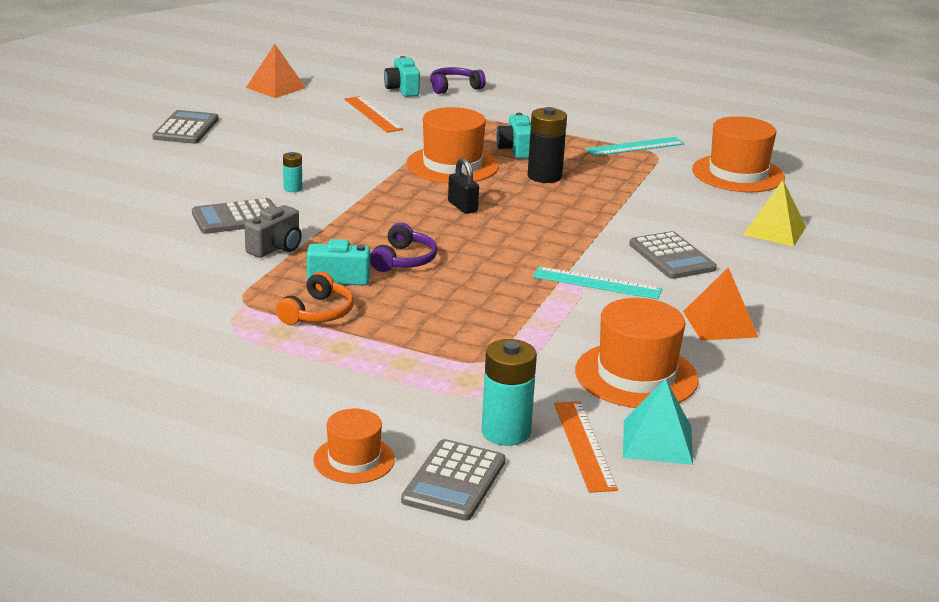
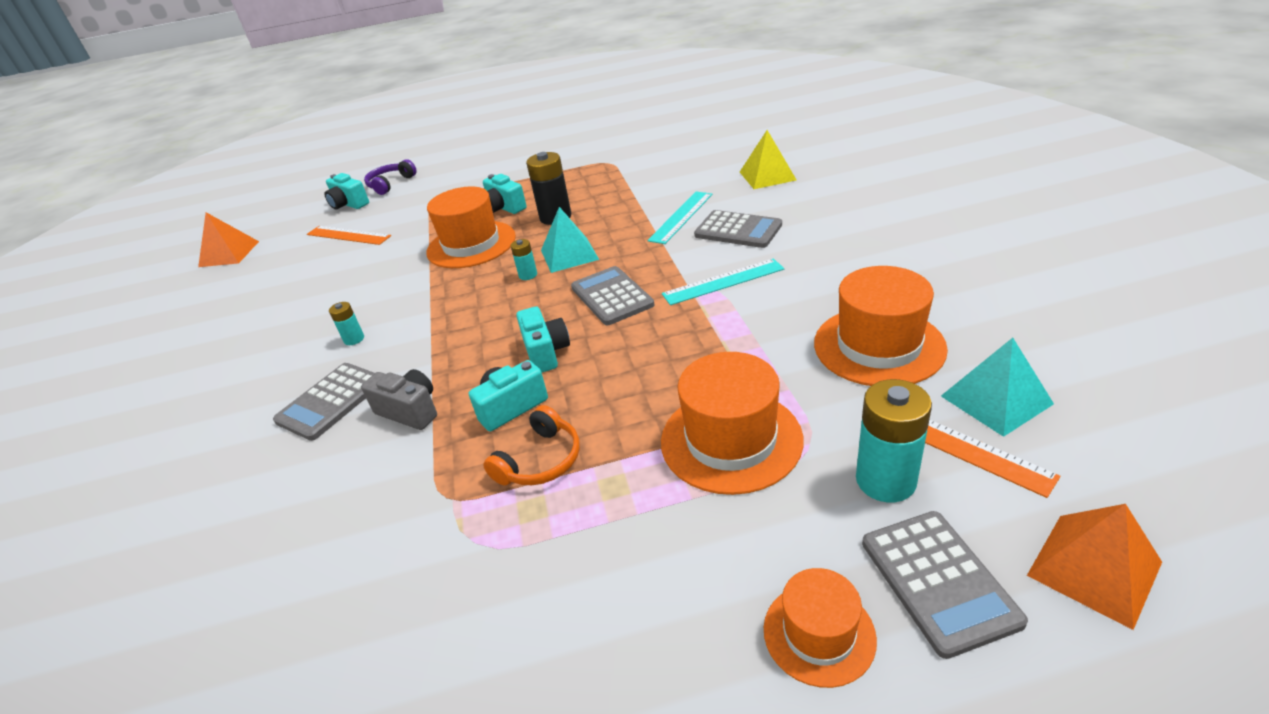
camera: 30 degrees left, 10 degrees up
(186, 129) = (175, 335): grey calculator -> grey calculator (612, 296)
(276, 248) = (410, 411): grey camera -> grey camera turned 60 degrees counterclockwise
(318, 313) = (540, 460): orange headphones -> orange headphones turned 45 degrees clockwise
(404, 260) = (546, 352): purple headphones -> turquoise camera
(462, 207) = (528, 275): black padlock -> turquoise battery
(513, 208) = (569, 254): none -> turquoise pyramid
(635, 146) = (586, 164): turquoise ruler -> turquoise ruler (681, 217)
(720, 324) = (854, 264): orange pyramid -> orange pyramid (1094, 568)
(738, 174) = (681, 150): orange hat -> orange hat (731, 440)

